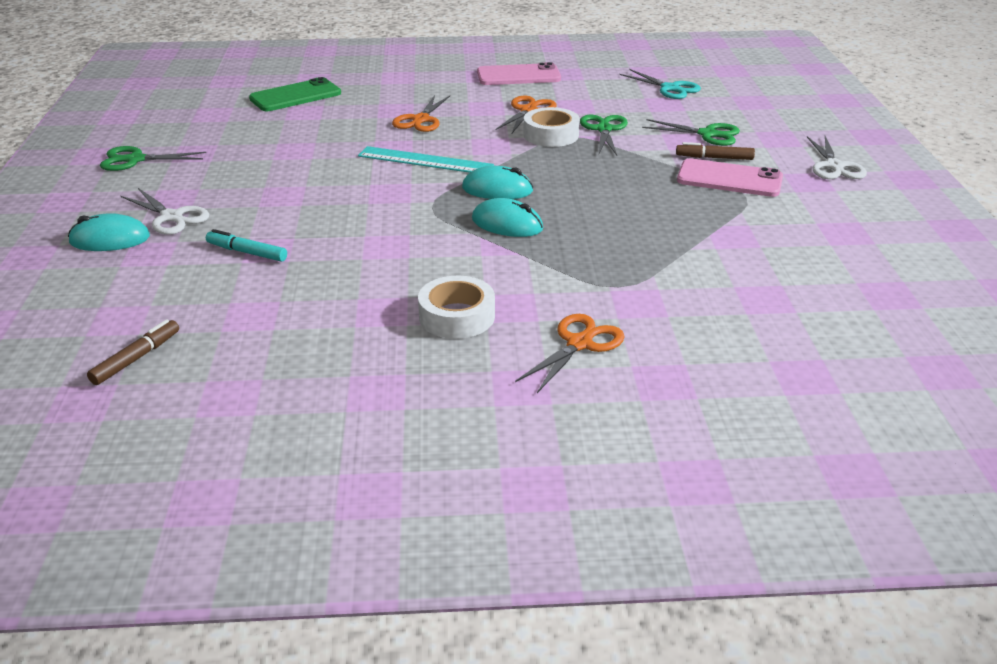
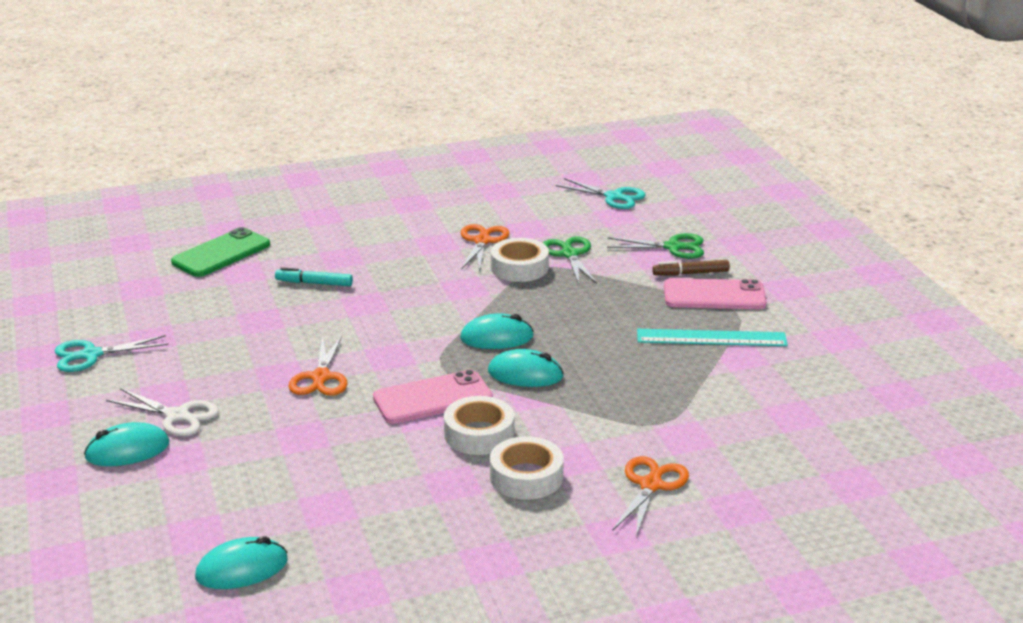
camera: 15 degrees left, 5 degrees down
(135, 160) = (91, 355): green scissors -> turquoise scissors
(136, 358) = (242, 569): brown marker -> turquoise mouse
(247, 252) = (282, 443): turquoise marker -> turquoise marker (314, 283)
(421, 120) = (375, 266): orange scissors -> orange scissors (321, 377)
(425, 161) = (406, 314): turquoise ruler -> turquoise ruler (711, 338)
(433, 270) = (479, 434): none -> white tape
(518, 76) = (451, 199): pink phone -> pink phone (432, 398)
(834, 166) = (805, 268): white scissors -> none

